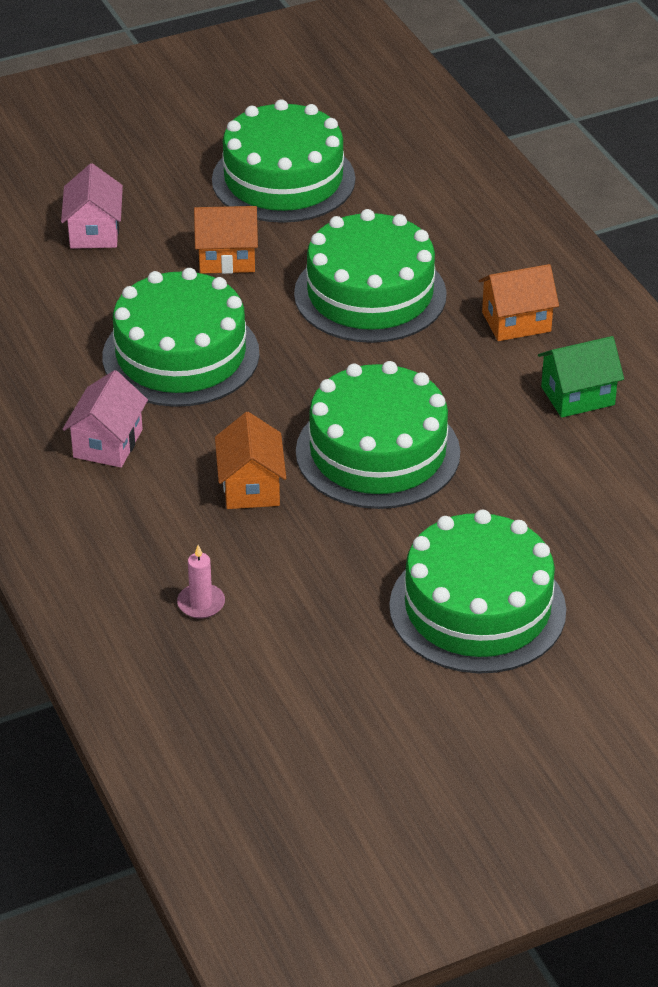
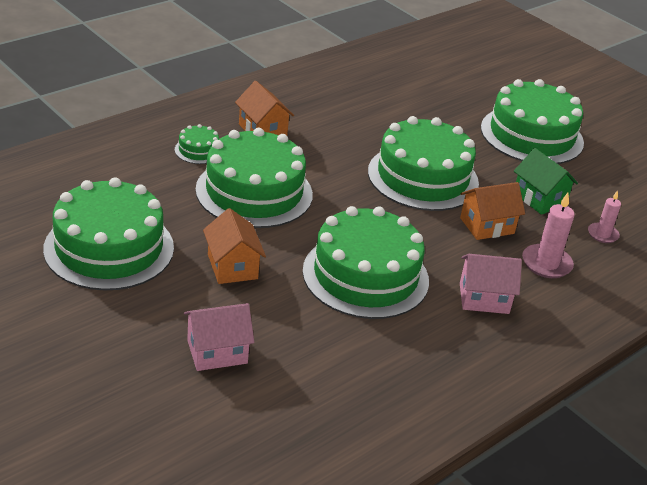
camera: 110 degrees left, 5 degrees down
(155, 522) = (546, 264): none -> pink candle
(472, 261) = (198, 150): none -> green cake
(577, 396) = (329, 107): green house -> green house (539, 199)

